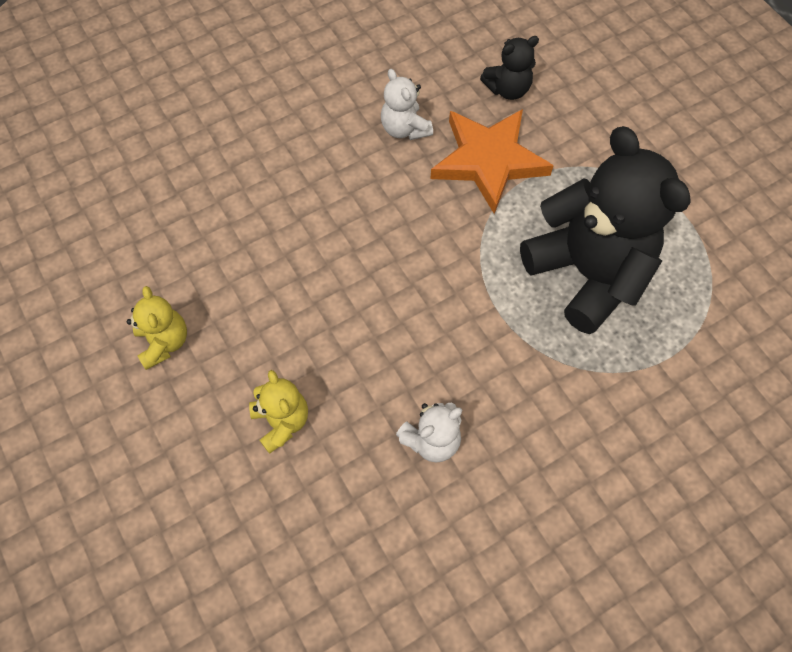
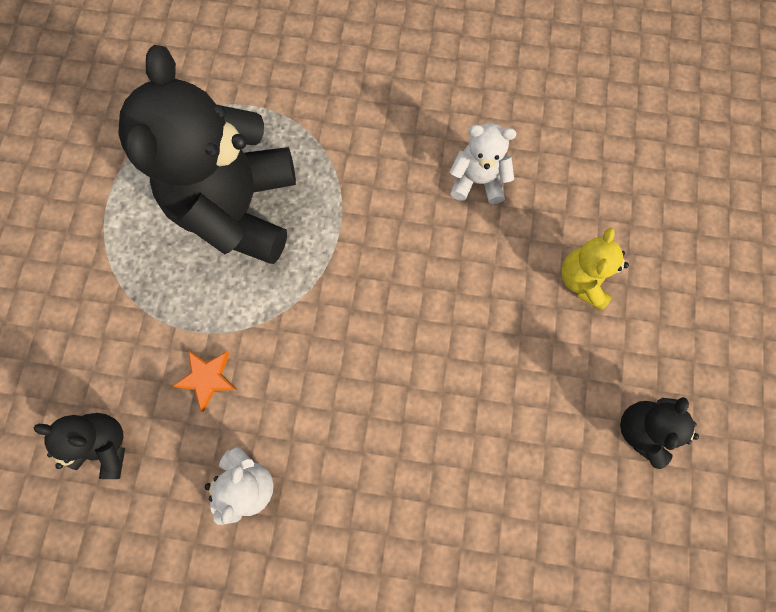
camera: 140 degrees left, 10 degrees up
(164, 342) = (641, 430): yellow teddy bear -> black teddy bear
(488, 161) = (207, 378): orange star -> orange star, size x0.44

